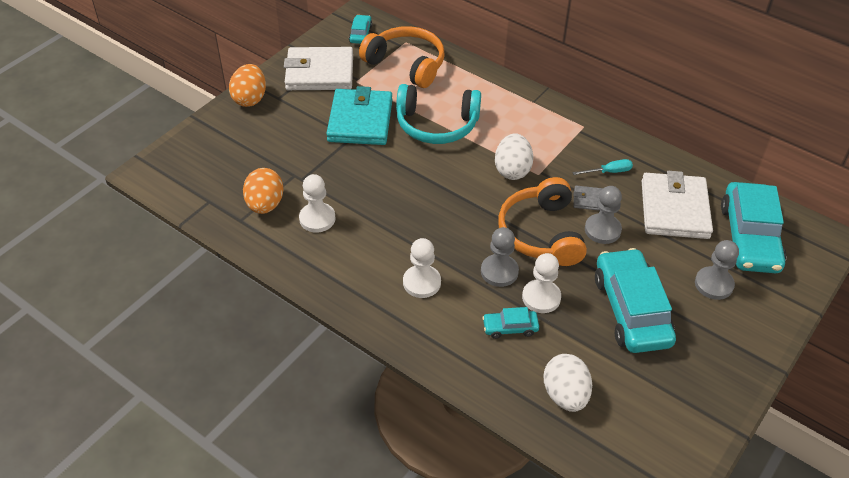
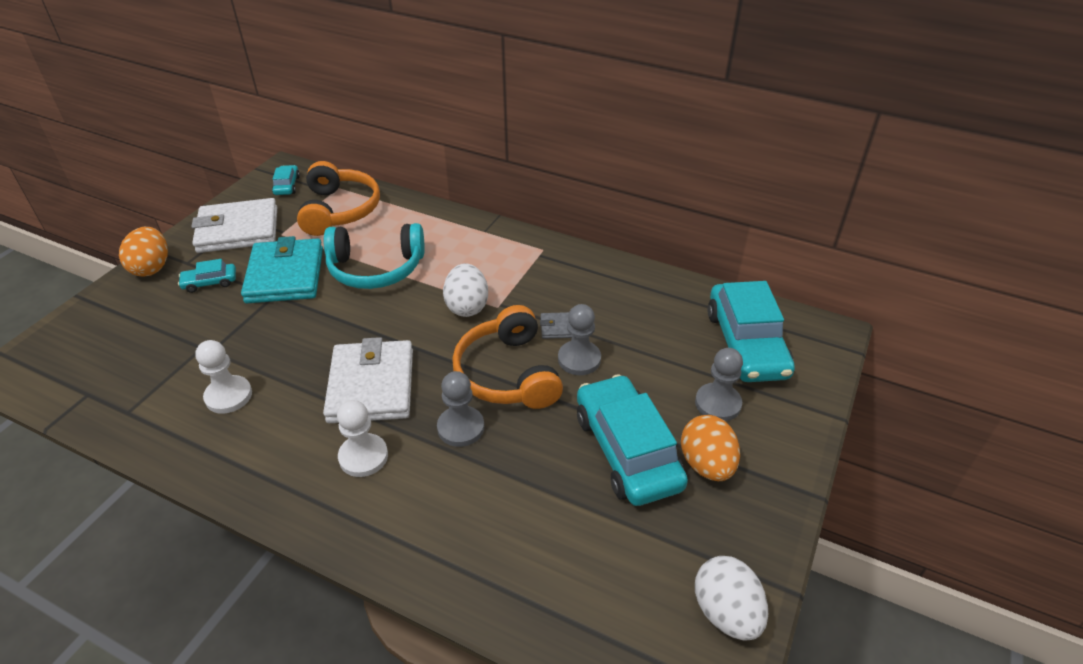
camera: 10 degrees left, 5 degrees down
(265, 205) = (161, 388): orange egg -> orange egg (706, 464)
(406, 64) = (339, 210): orange headphones -> orange headphones turned 60 degrees clockwise
(510, 328) = (480, 497): turquoise car -> turquoise car (210, 282)
(541, 297) = (515, 452): white pawn -> none
(565, 395) = (560, 578): white egg -> white egg (726, 612)
(609, 172) = (577, 294): turquoise screwdriver -> none
(674, 209) = (657, 324): white wallet -> white wallet (371, 385)

